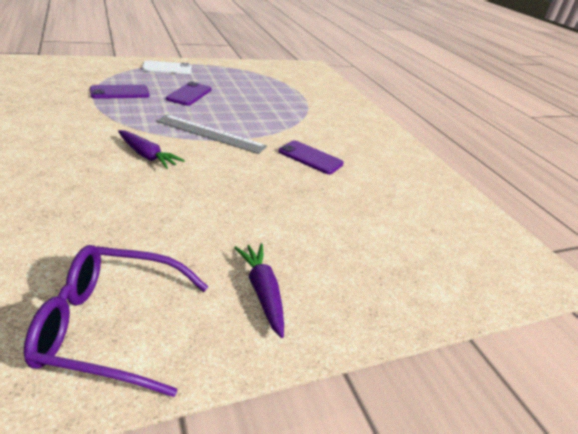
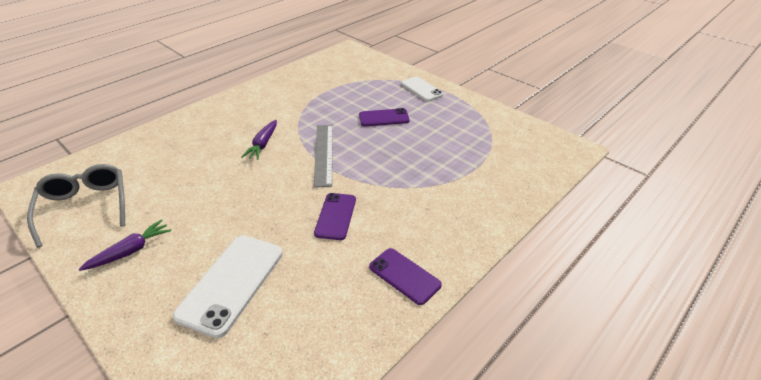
camera: 70 degrees right, 5 degrees up
(111, 326) = (85, 207): purple glasses -> grey glasses
(120, 92) = (346, 95): purple phone -> purple phone (404, 276)
(364, 231) = (232, 283): none -> white phone

